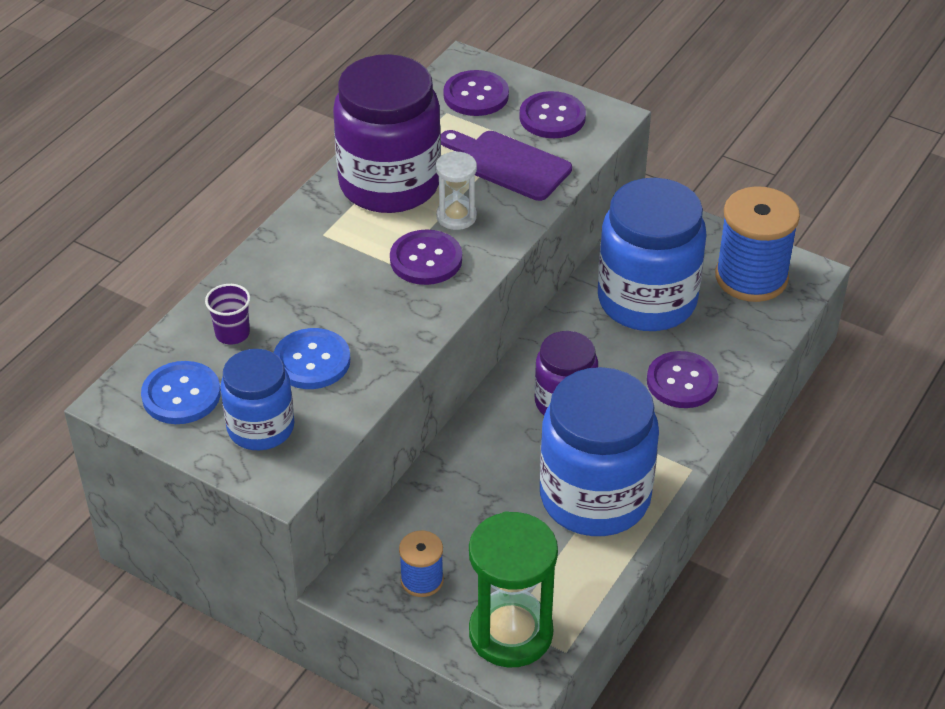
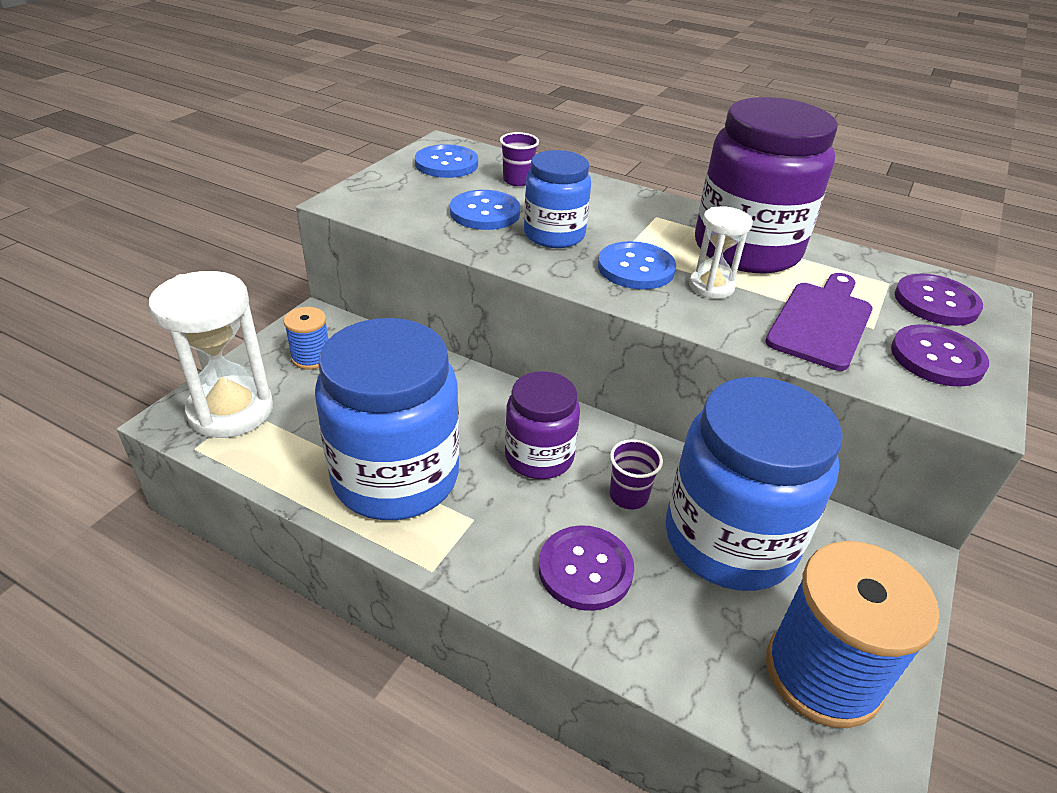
camera: 85 degrees right, 5 degrees down
(261, 428) = (405, 193): blue jar -> blue jar (554, 235)
(426, 259) = (636, 268): purple button -> blue button
(510, 633) = (231, 411): green hourglass -> white hourglass
(606, 350) = (628, 496): none -> purple cup

